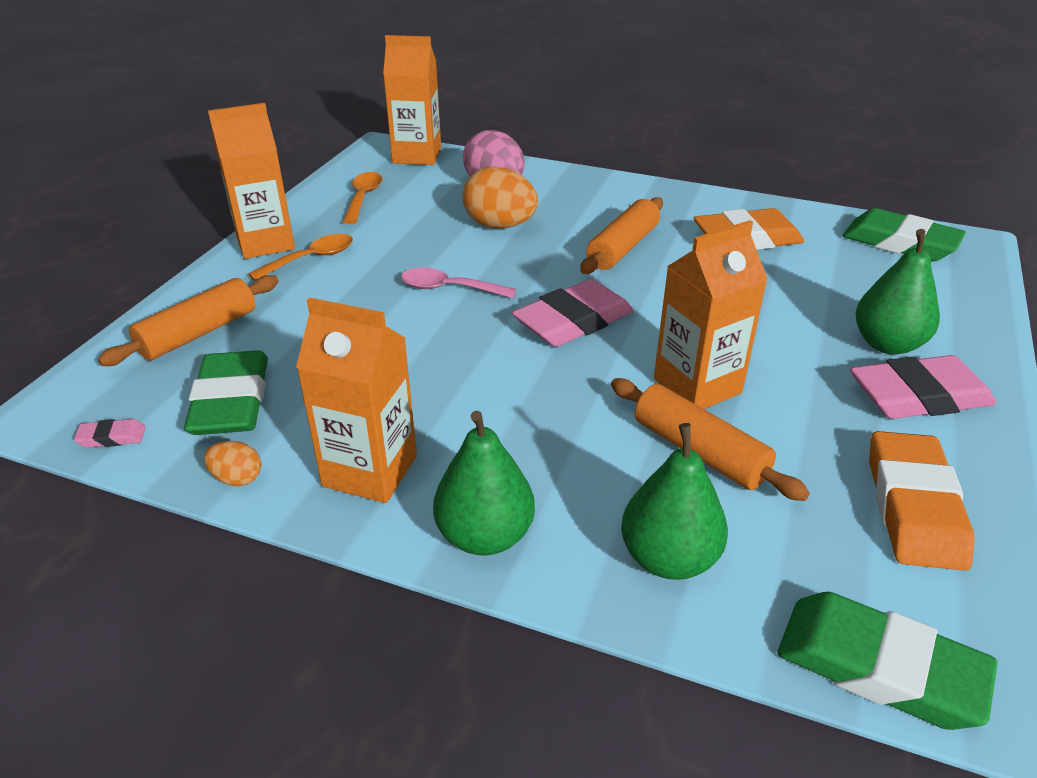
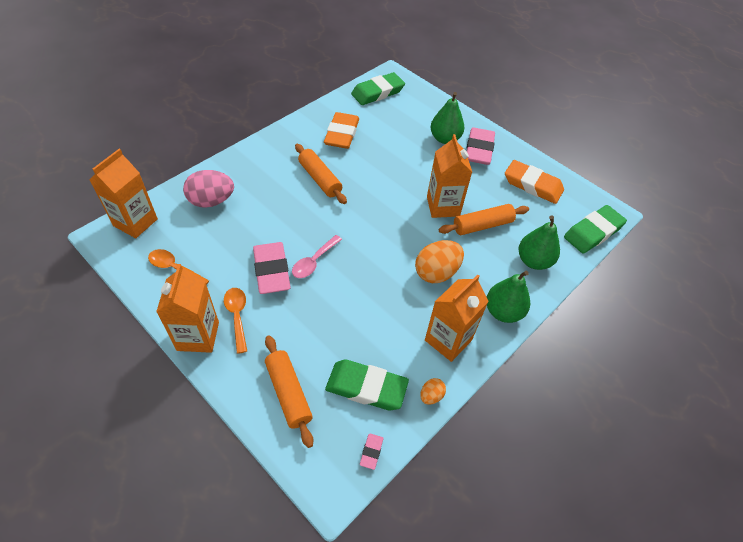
camera: 70 degrees left, 15 degrees up
(500, 225) = (261, 216): orange egg -> orange egg (436, 272)
(573, 321) = (373, 225): pink eraser -> pink eraser (271, 270)

